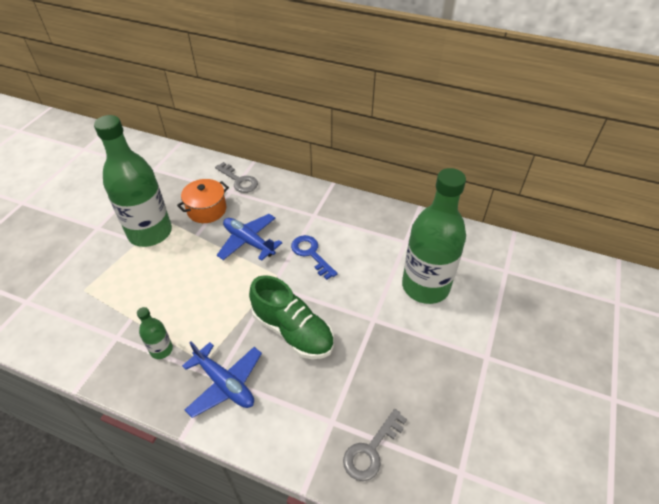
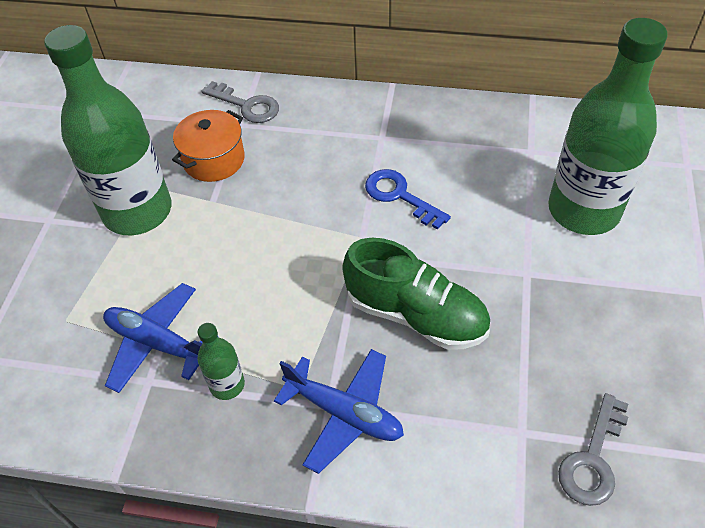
camera: 10 degrees left, 5 degrees up
(249, 241) = (298, 195): blue plane -> blue plane (157, 343)

